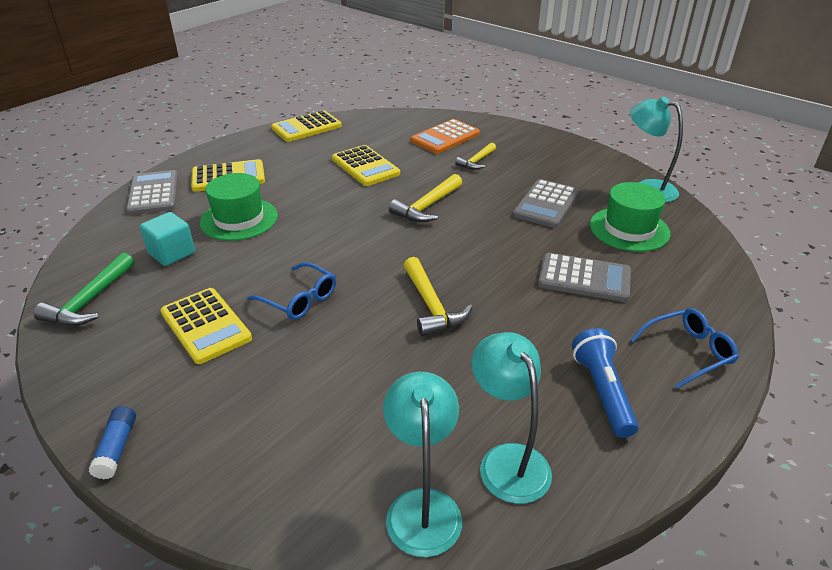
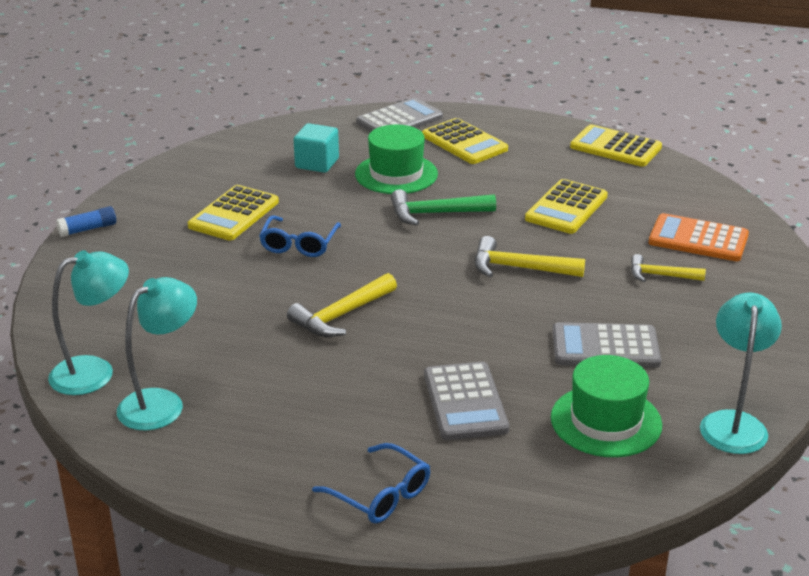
camera: 65 degrees right, 5 degrees down
(89, 301) = (229, 156): green hammer -> green hammer (435, 214)
(602, 391) = (279, 443): blue flashlight -> none

